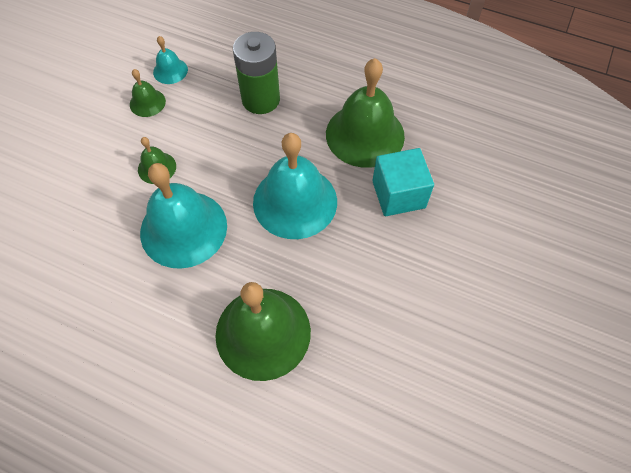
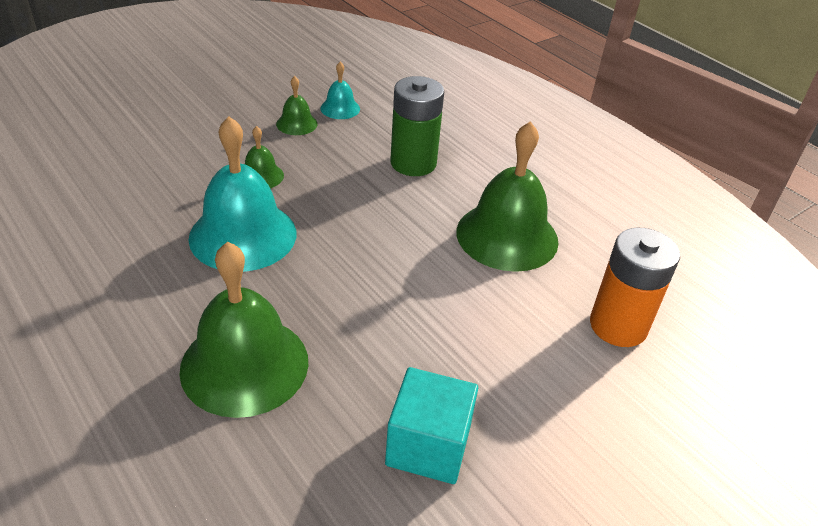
camera: 25 degrees right, 20 degrees down
(295, 201) = (379, 262): turquoise bell -> none
(398, 194) = (506, 306): turquoise cube -> turquoise cube (428, 445)
(473, 173) = (618, 326): none -> orange battery

